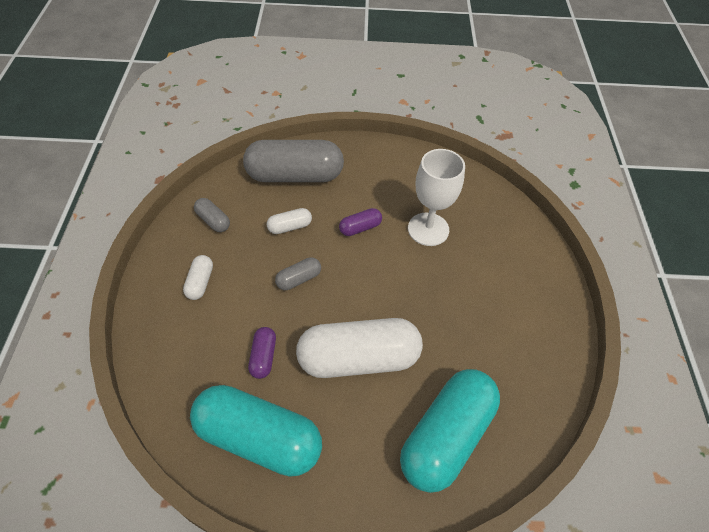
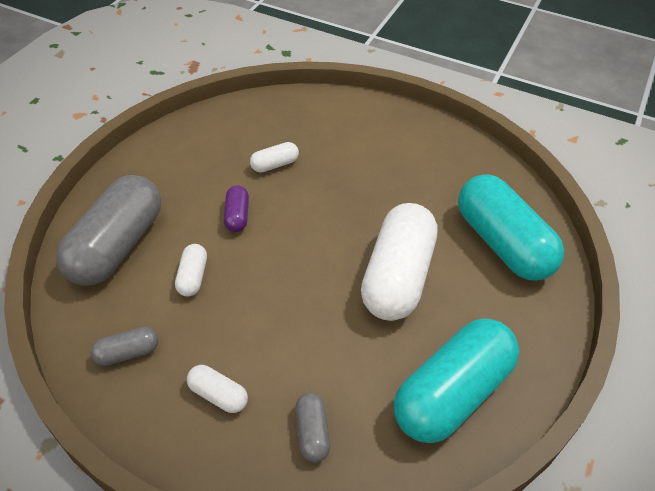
camera: 65 degrees left, 5 degrees down
(263, 357) = (357, 359): purple capsule -> none
(298, 279) = (272, 293): grey capsule -> grey capsule (312, 432)
(428, 229) = (274, 165): white goblet -> white capsule

